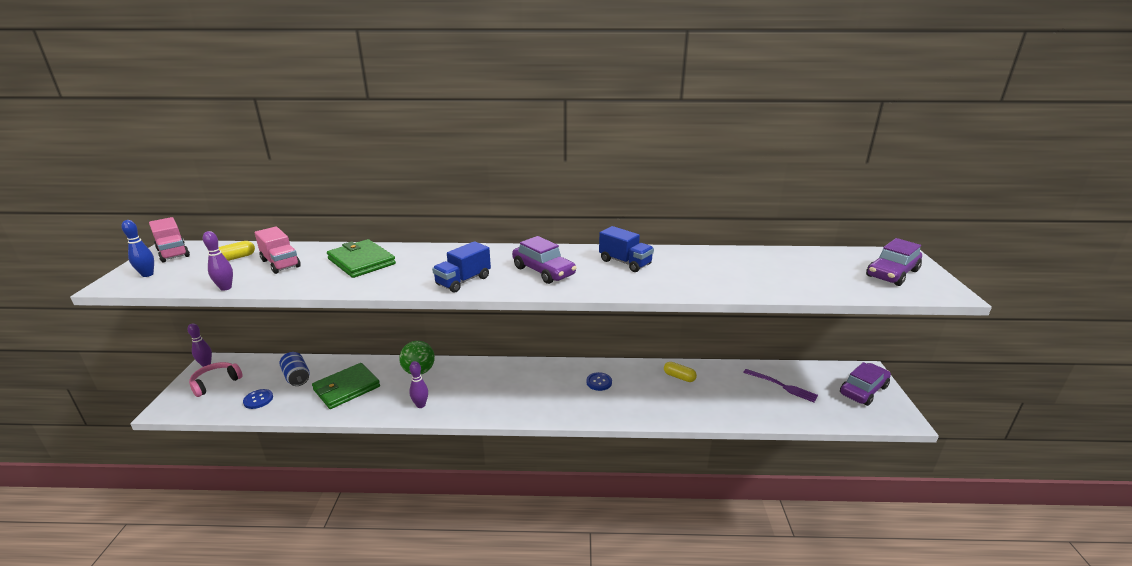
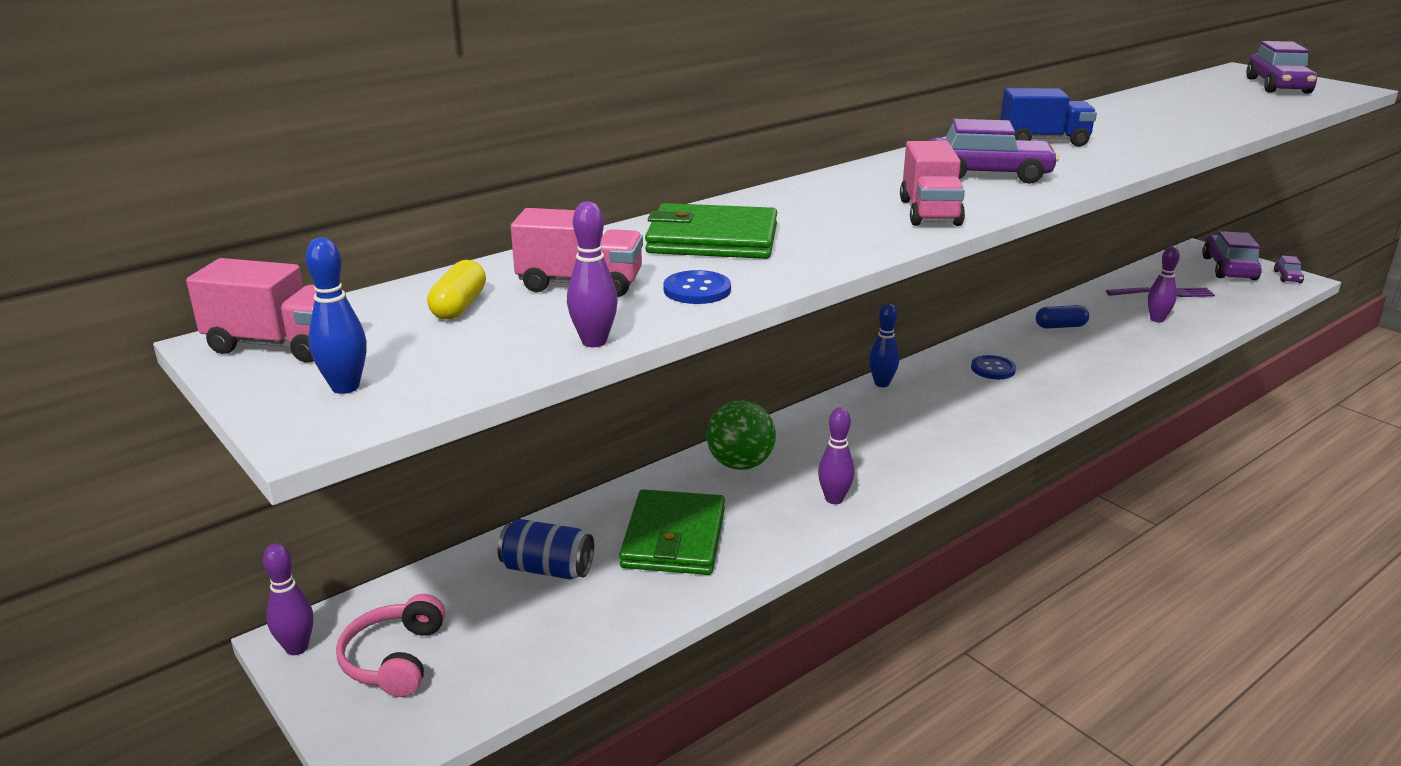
camera: 40 degrees left, 0 degrees up
(258, 400) = (549, 632): blue button -> blue button (697, 290)
(463, 281) = (930, 212): blue truck -> pink truck
(536, 364) = (882, 383): none -> blue bowling pin
(679, 377) = (1060, 326): yellow capsule -> blue capsule
(744, 399) = (1157, 319): none -> purple bowling pin
(898, 414) = (1287, 277): none -> purple car

